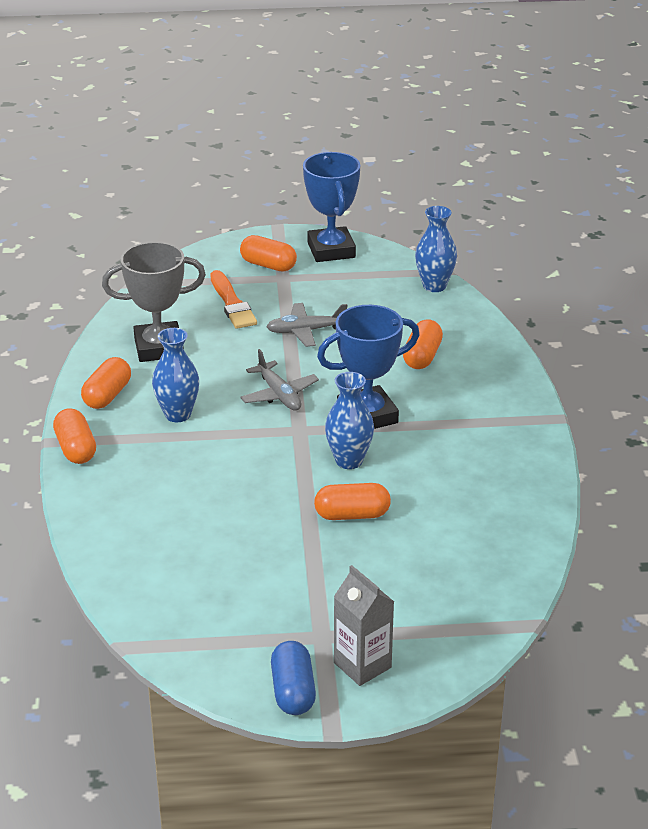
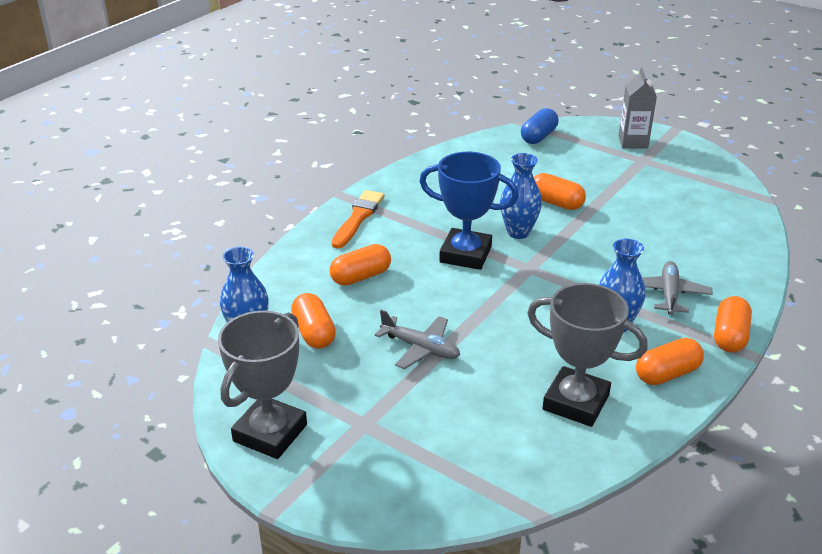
camera: 140 degrees left, 0 degrees up
(232, 303) = (451, 418): orange brush -> orange brush (358, 217)
(268, 265) = (358, 450): orange capsule -> orange capsule (314, 333)
(279, 395) = (513, 301): grey plane -> grey plane (669, 294)
(293, 691) = (682, 147): blue capsule -> blue capsule (538, 137)
(331, 250) = (270, 433): blue trophy -> grey trophy

